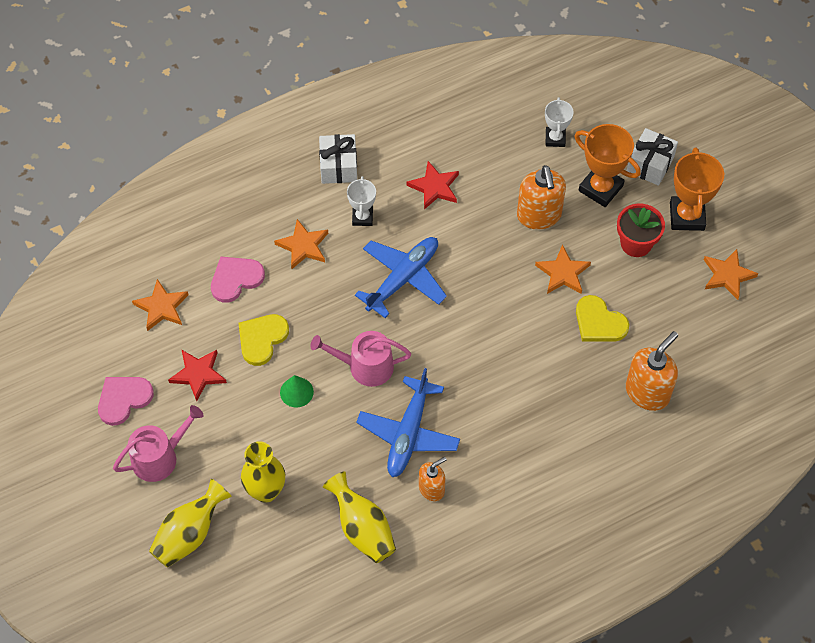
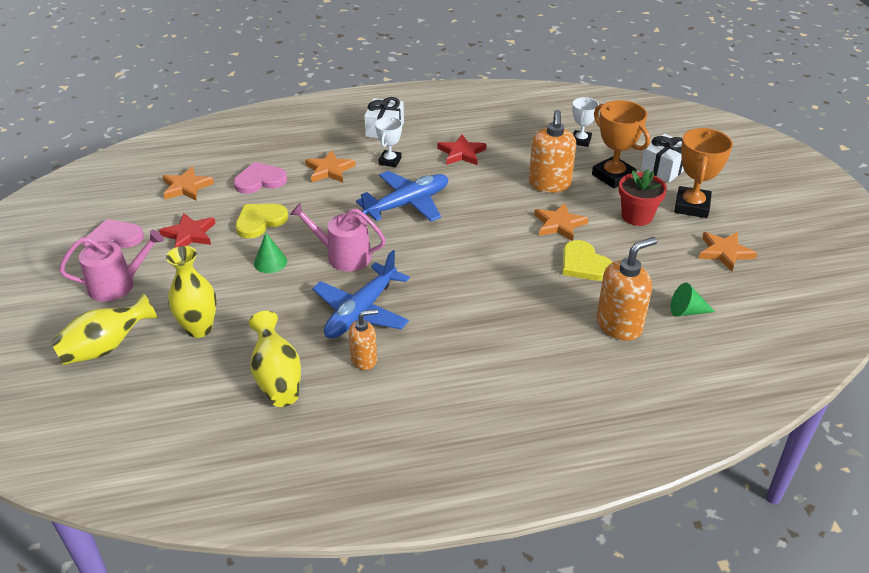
camera: 15 degrees right, 20 degrees down
(704, 360) = (687, 311): none -> green cone

